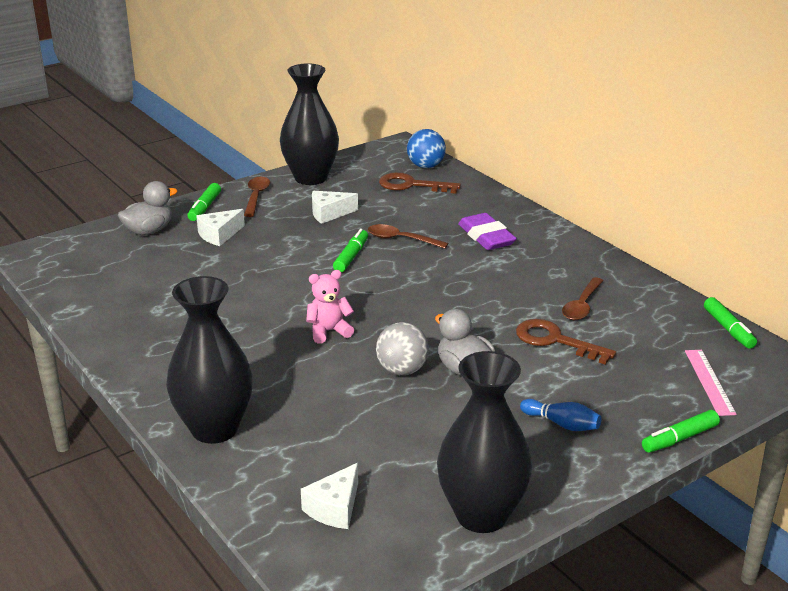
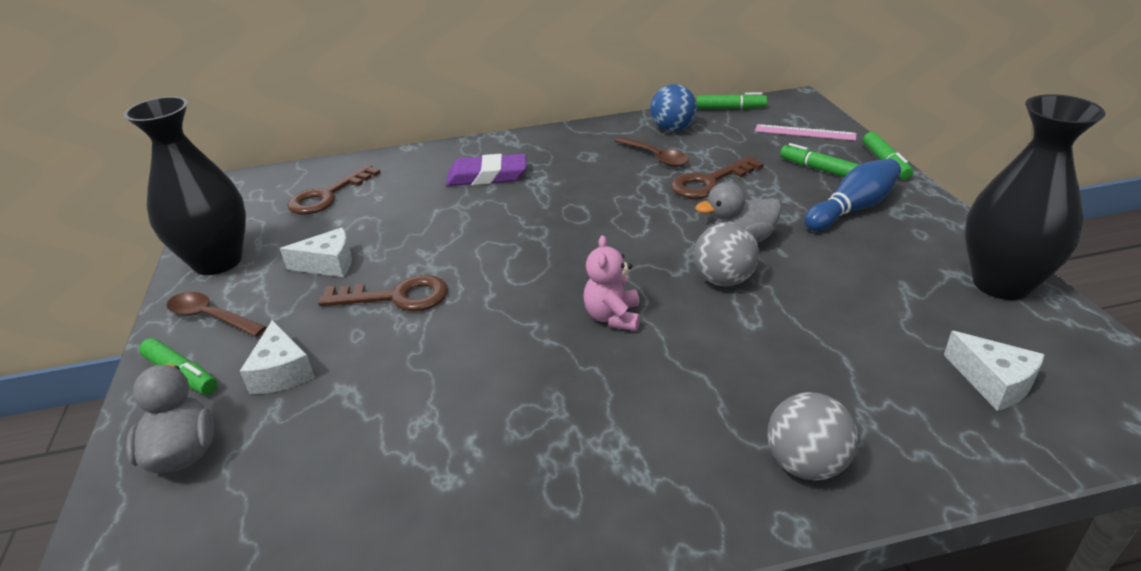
camera: 65 degrees left, 5 degrees up
(214, 429) = (806, 464): black vase -> grey ball
(307, 247) = (397, 297): none -> brown key
(329, 213) = (328, 264): white cheese -> white cheese turned 105 degrees counterclockwise
(351, 257) = (451, 268): green marker -> green marker (818, 169)
(401, 239) = (443, 226): brown spoon -> none
(426, 166) = (295, 179): blue ball -> blue ball (672, 129)
(562, 424) = (852, 209): blue bowling pin -> blue bowling pin, size x1.53

